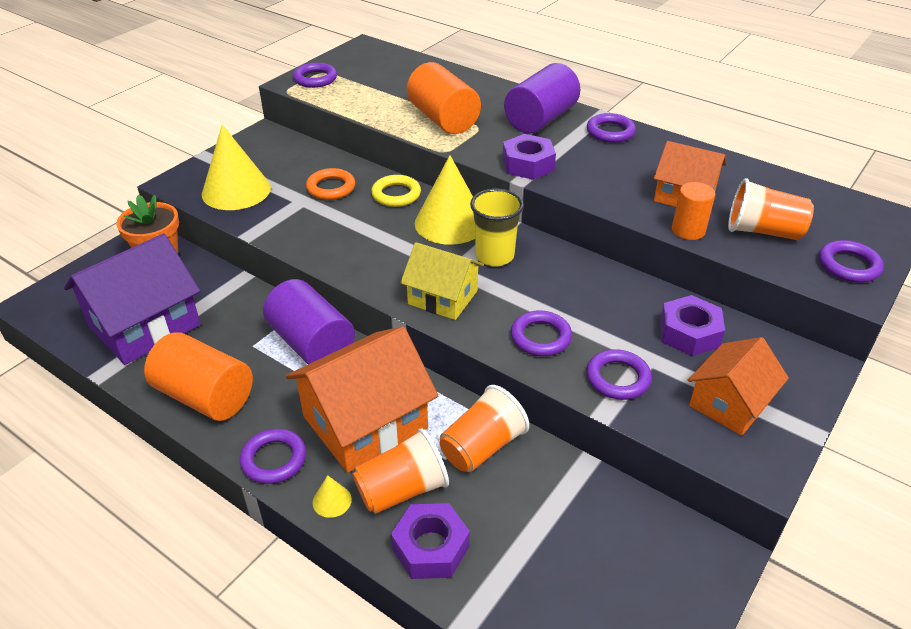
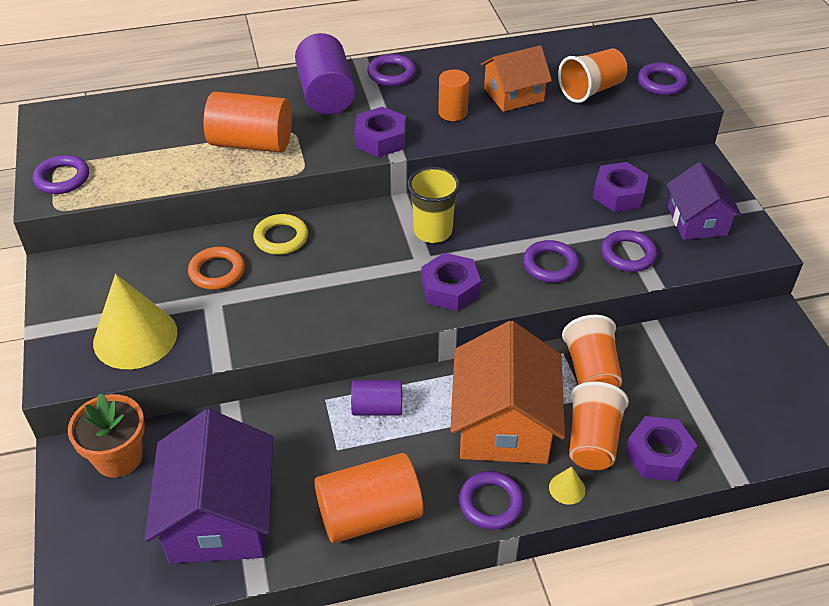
camera: 50 degrees left, 5 degrees up
(312, 343) = (377, 408): purple cylinder -> purple cylinder, size x0.58
(443, 297) = (450, 289): yellow house -> purple nut
(450, 223) = (360, 230): yellow cone -> none
(688, 230) = (553, 119): orange cylinder -> orange cylinder (453, 112)
(729, 403) = (697, 221): orange house -> purple house

